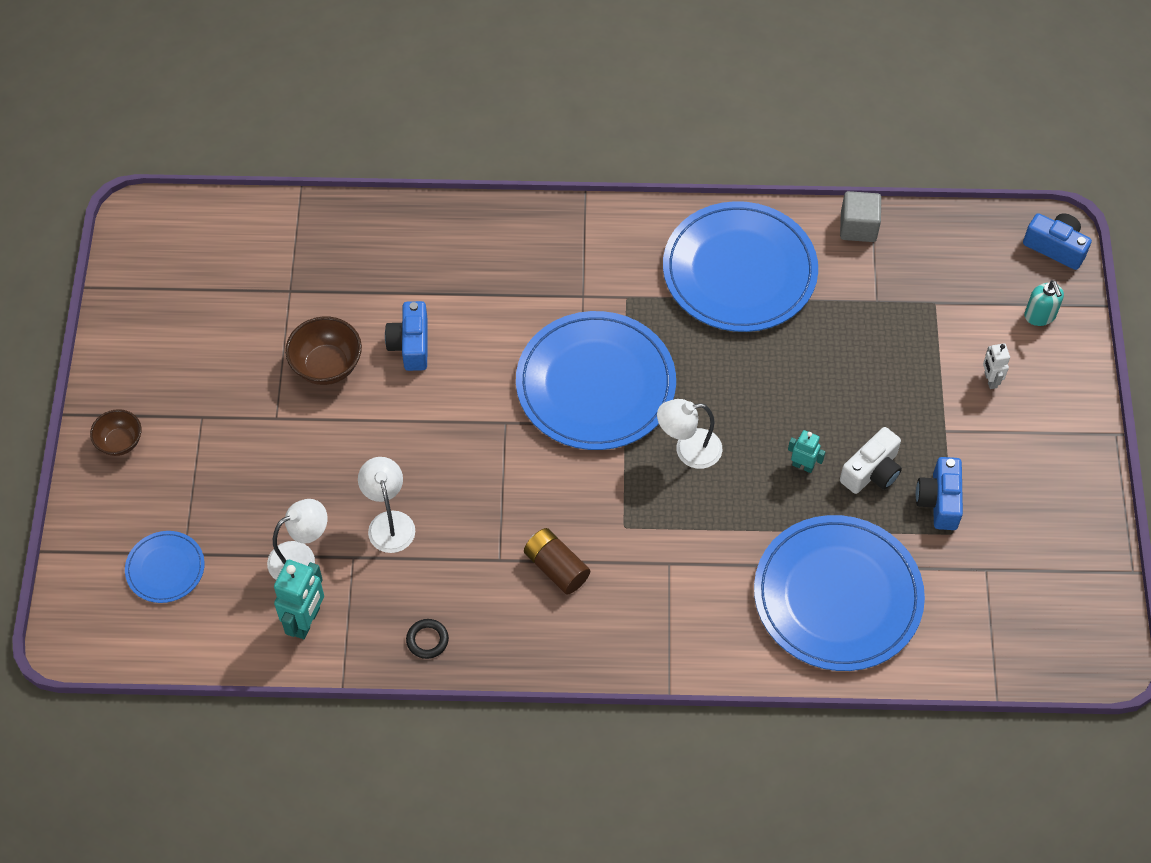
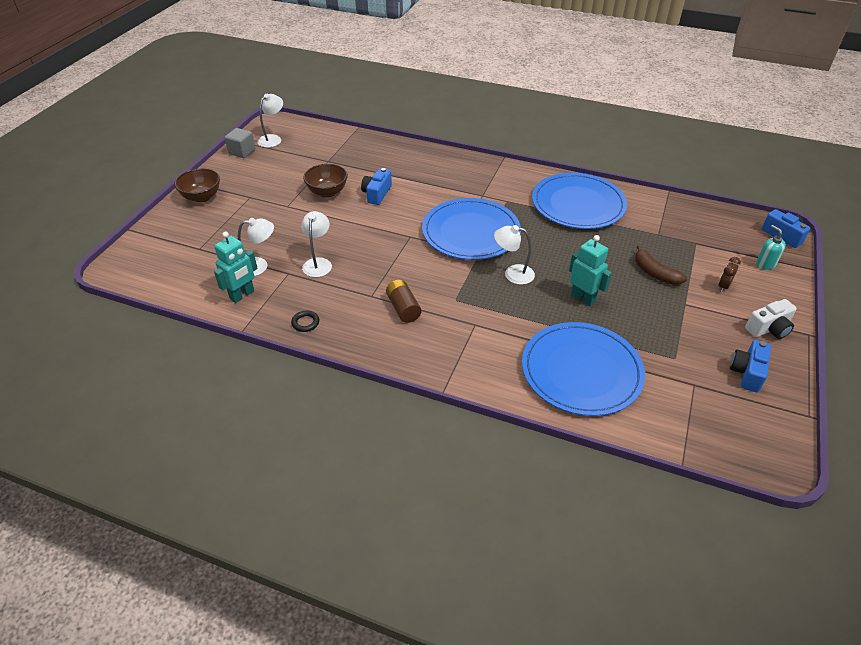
camera: 20 degrees right, 15 degrees down
(120, 442) = (202, 197): brown bowl -> brown bowl, size x1.52
(163, 263) = (273, 139): none -> white lamp
(165, 568) = (184, 252): blue plate -> none
(803, 466) = (583, 298): turquoise robot -> turquoise robot, size x1.76
(858, 227) = (657, 201): grey cube -> grey cube (242, 152)
(872, 471) = (628, 312): white camera -> white camera (769, 328)
(890, 384) = (655, 273): none -> brown banana
(939, 501) = (670, 338): blue camera -> blue camera (747, 373)
(990, 380) = (723, 286): white robot -> brown clock
(1040, 315) = (765, 264): turquoise soap dispenser -> turquoise soap dispenser turned 150 degrees clockwise

